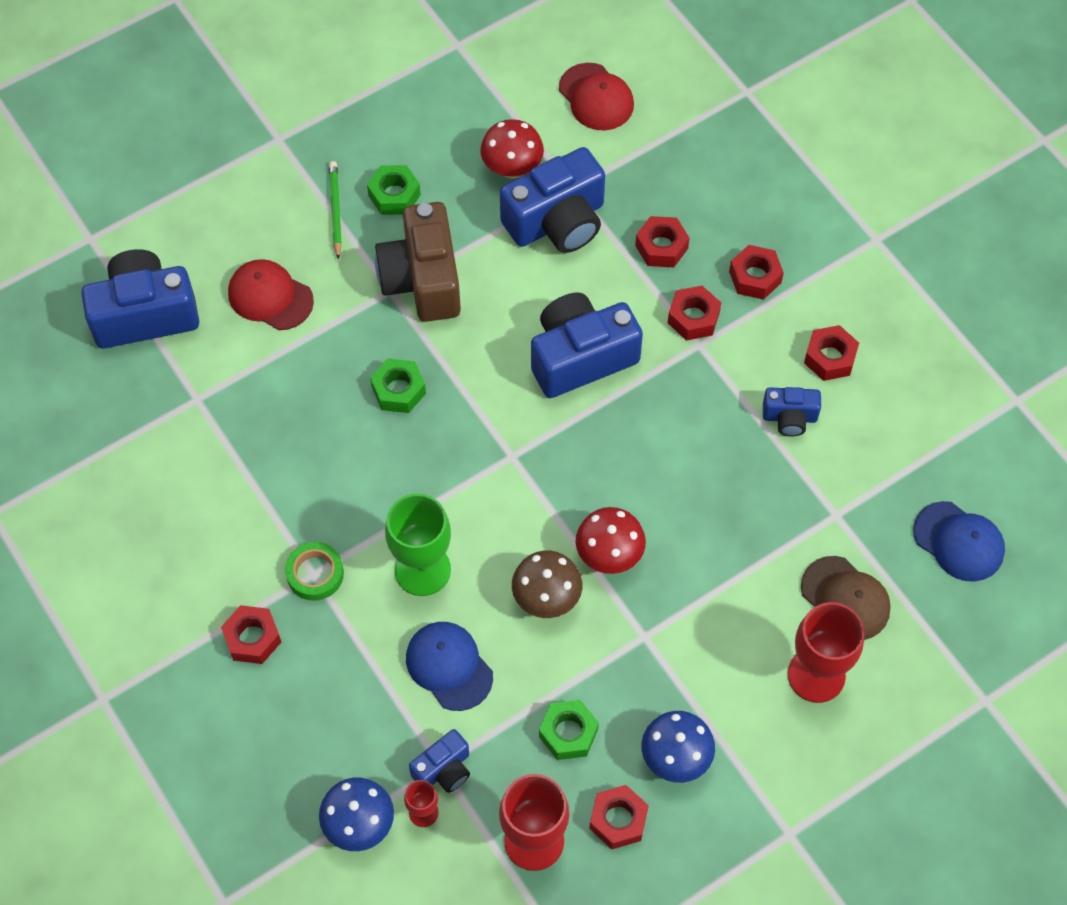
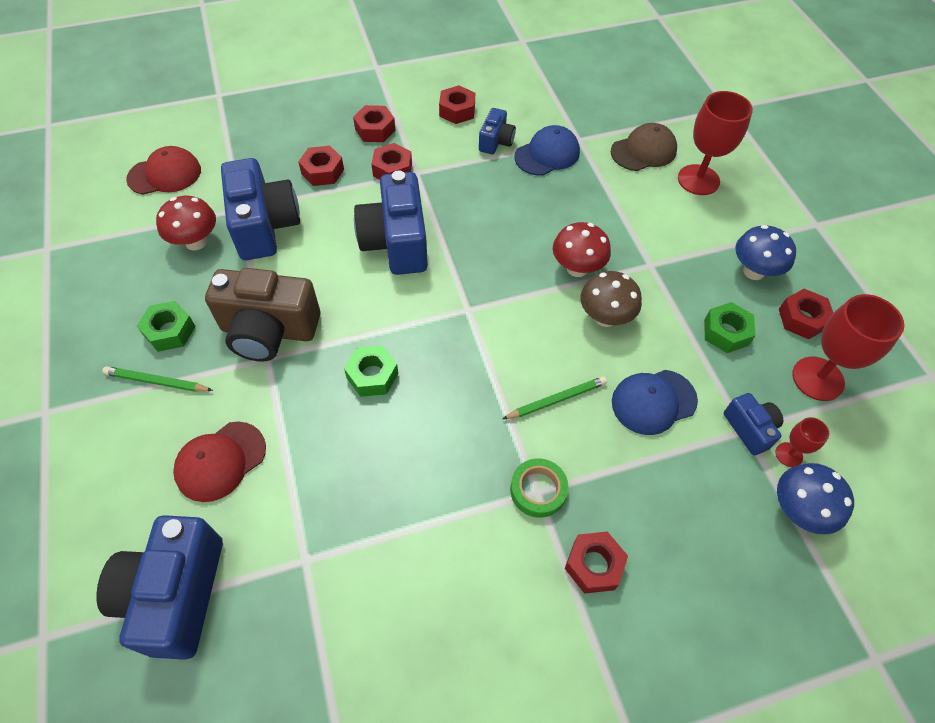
camera: 75 degrees left, 5 degrees down
(422, 570) = (556, 399): green goblet -> green pencil
(959, 542) = (615, 90): blue cap -> blue cap (547, 154)

